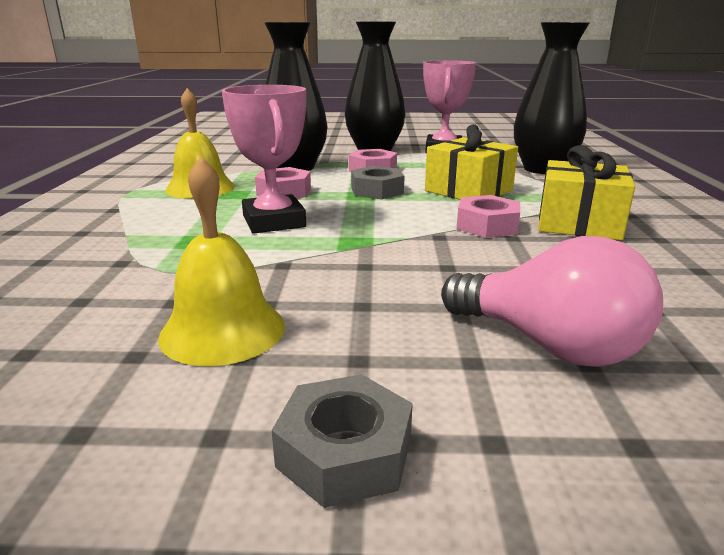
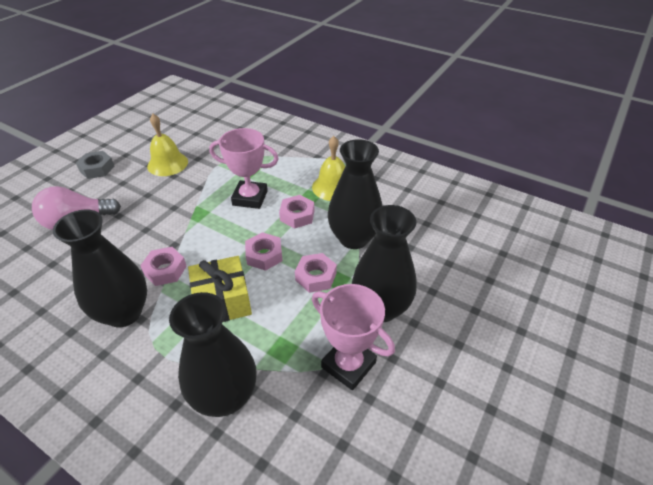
camera: 120 degrees right, 20 degrees up
(377, 191) = (264, 255): grey nut -> pink nut
(578, 223) = (124, 313): yellow gift -> black vase

